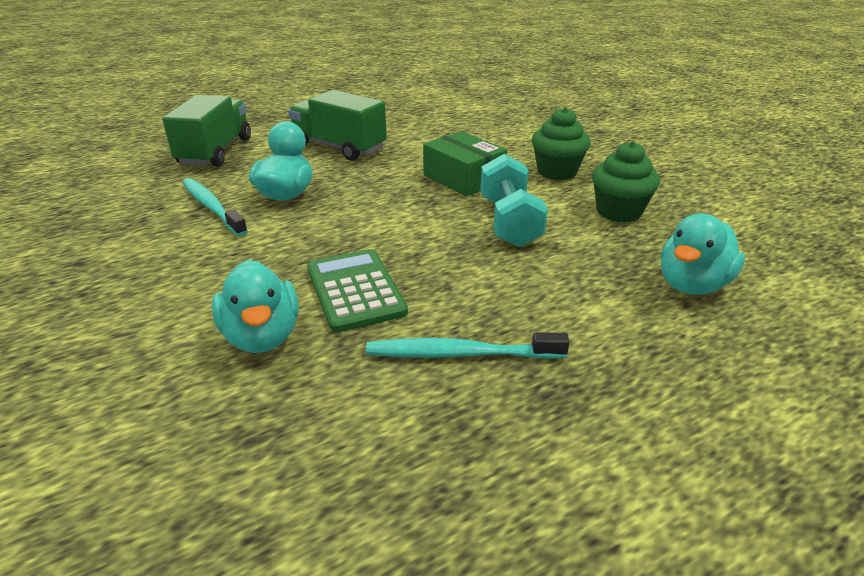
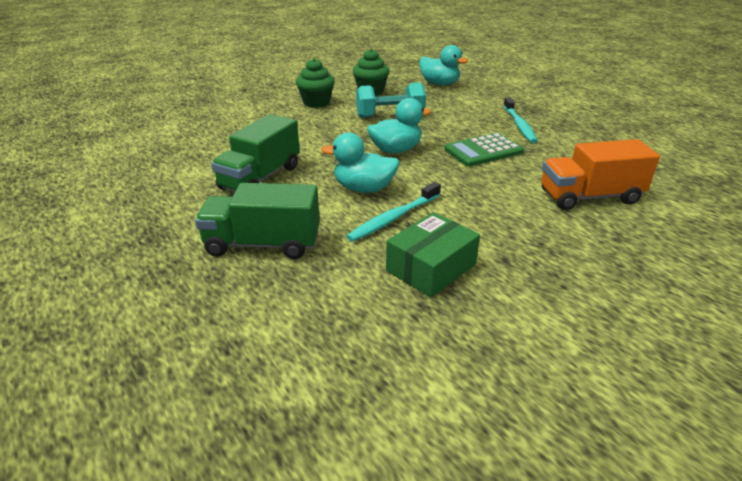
camera: 95 degrees left, 0 degrees up
(146, 370) = (590, 197): none -> orange truck
(262, 336) = (539, 170): turquoise duck -> turquoise duck (396, 150)
(463, 178) = (327, 128): green box -> green box (431, 267)

